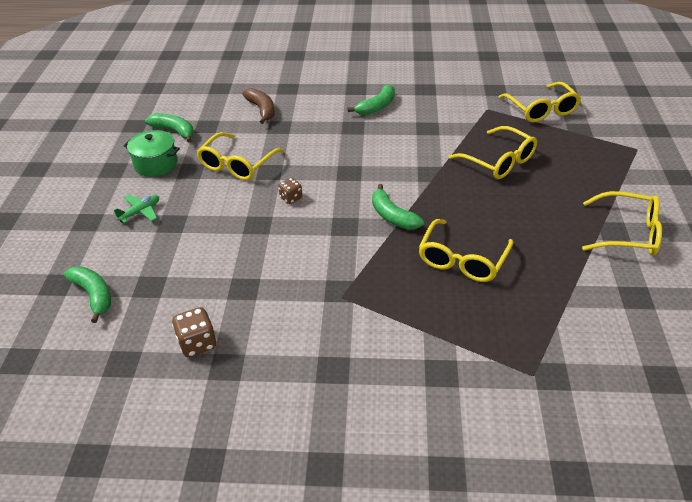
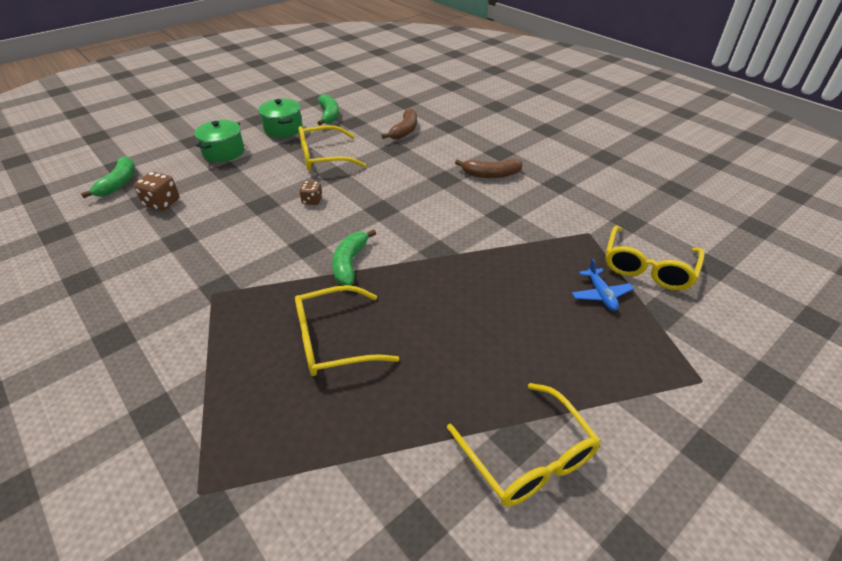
camera: 45 degrees right, 0 degrees up
(140, 212) = (223, 152): green plane -> green pot
(197, 343) = (98, 252): brown dice -> brown dice (162, 203)
(377, 107) = (491, 174): green banana -> brown banana
(498, 161) = (517, 283): yellow glasses -> none
(543, 139) = (600, 294): none -> blue plane

